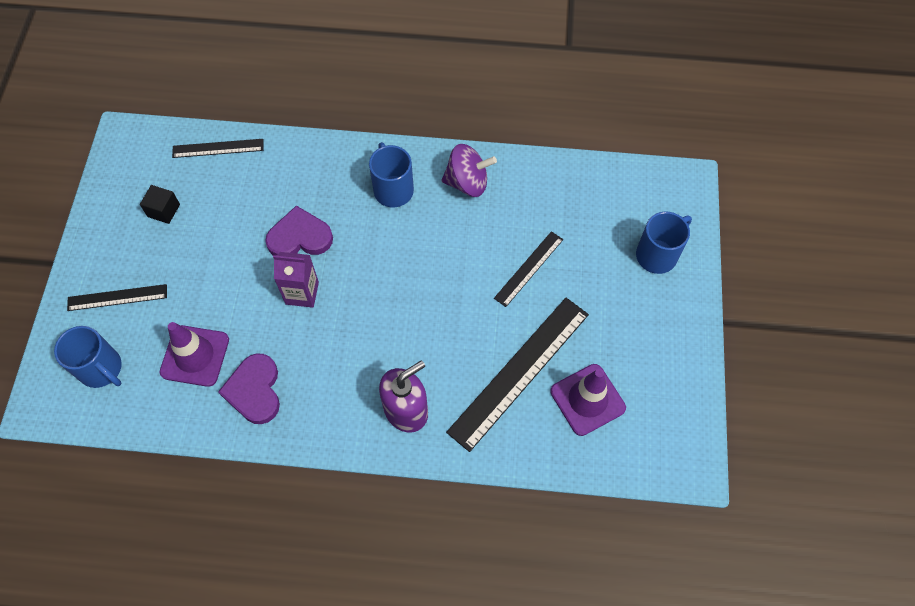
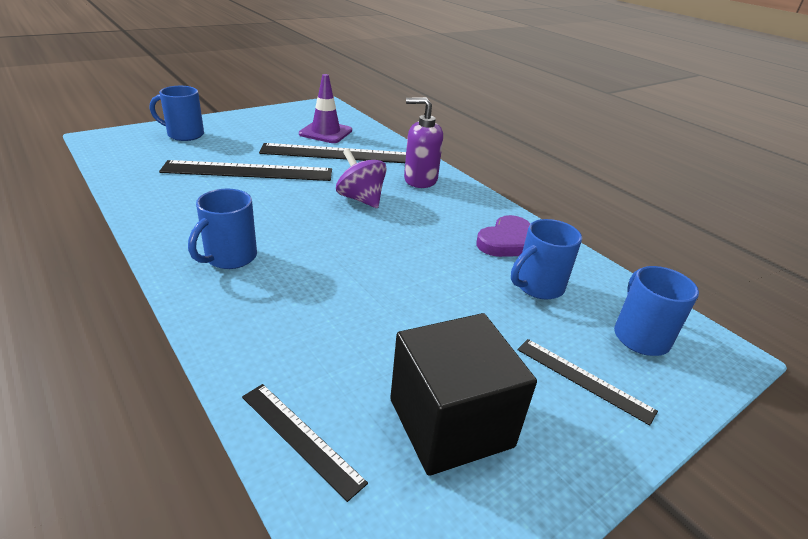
camera: 135 degrees left, 30 degrees down
(164, 210) = (450, 423): black cube -> black cube, size x2.32
(195, 356) = (537, 286): purple traffic cone -> blue mug
(300, 237) = (350, 288): purple heart -> none
(302, 293) = (403, 258): purple carton -> none
(467, 182) = (181, 221): purple spinning top -> purple spinning top (361, 199)
(529, 268) = (248, 171): black ruler -> black ruler, size x1.87

